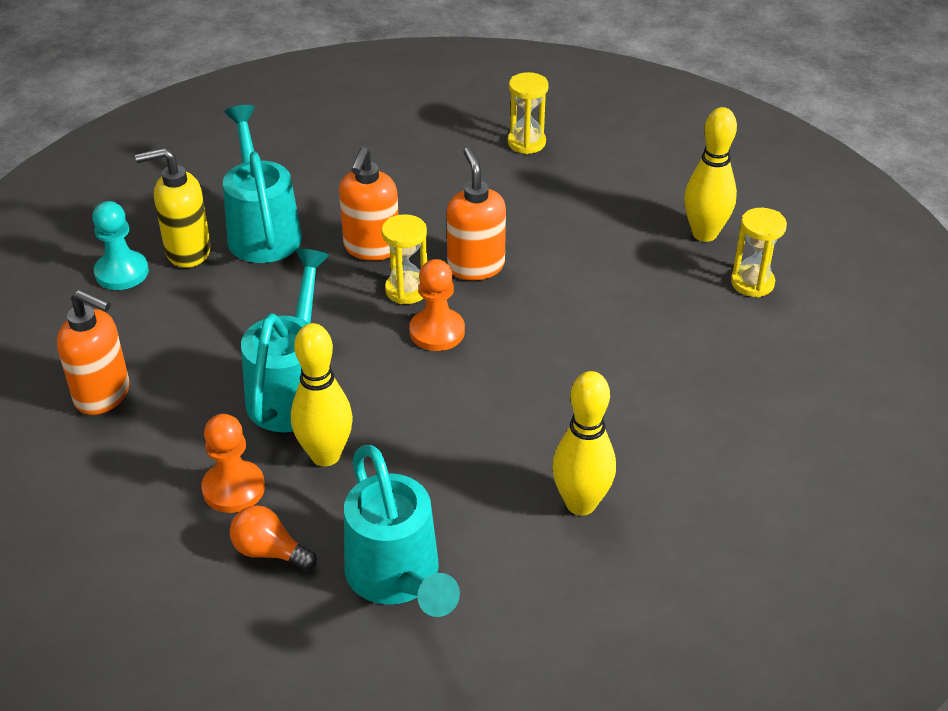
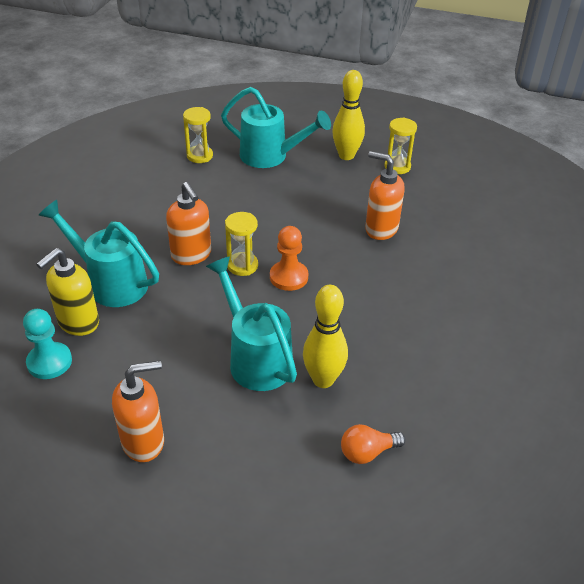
camera: 45 degrees left, 0 degrees up
(233, 488) = (300, 435): orange pawn -> none
(397, 578) = (446, 413): turquoise watering can -> turquoise watering can (270, 156)
(475, 266) = (261, 232): orange soap dispenser -> orange soap dispenser (381, 229)
(581, 503) = (470, 314): yellow bowling pin -> none

